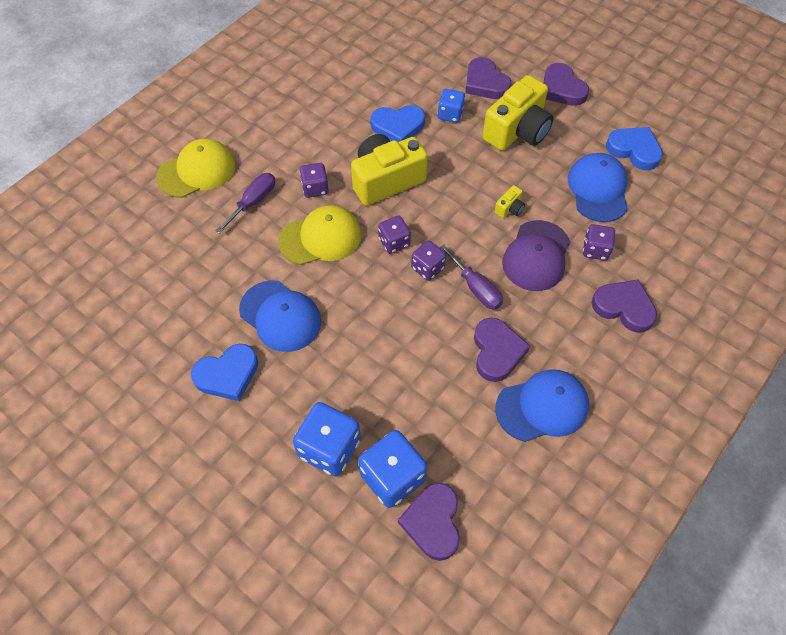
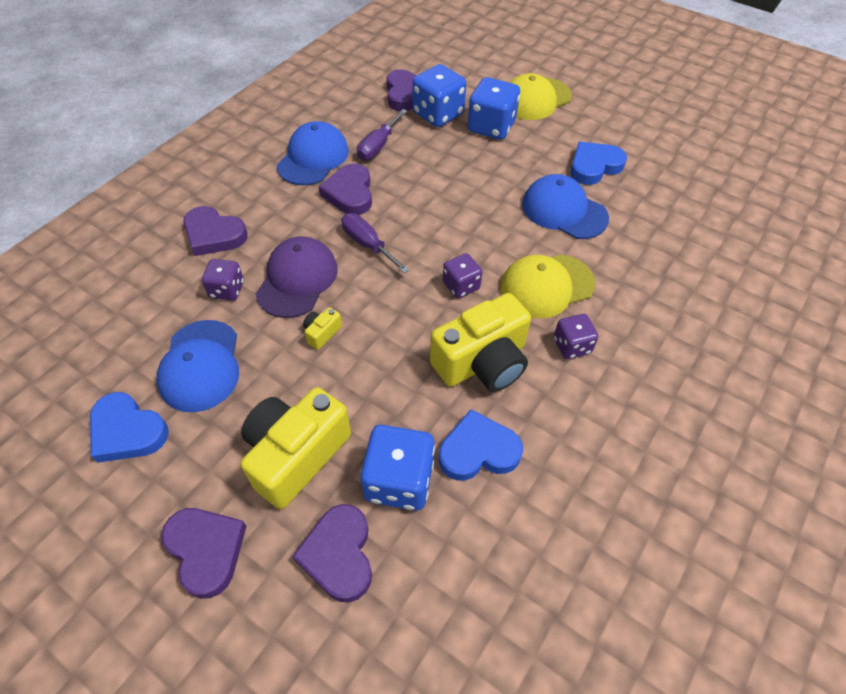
camera: 175 degrees right, 5 degrees down
(197, 171) = (734, 360): yellow cap -> yellow cap (535, 99)
(253, 202) = (642, 323): purple screwdriver -> purple screwdriver (378, 146)
(427, 268) = (420, 261): purple dice -> none
(450, 114) = (399, 480): blue dice -> blue dice, size x1.68
(485, 83) = (339, 555): purple heart -> purple heart turned 150 degrees counterclockwise
(542, 407) = (313, 158): blue cap -> blue cap turned 135 degrees clockwise

